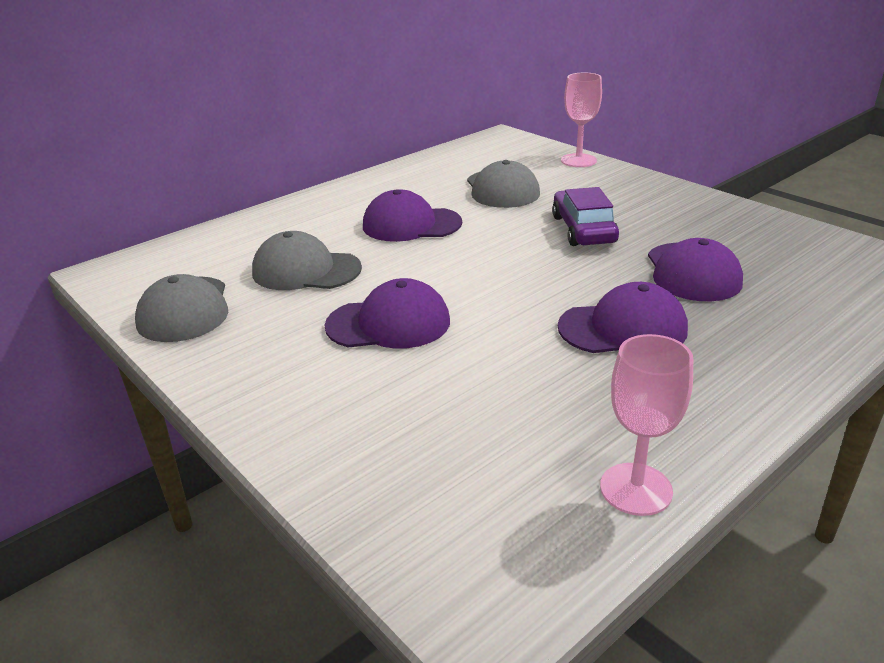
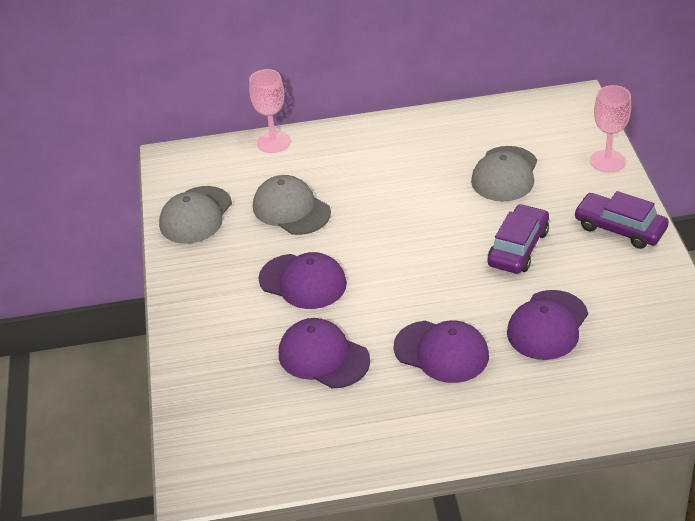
camera: 35 degrees right, 10 degrees up
(411, 224) = (399, 189): purple cap -> purple cap (323, 357)
(636, 489) = (327, 459): pink goblet -> pink goblet (273, 142)
(651, 193) = (620, 228): none -> purple car

